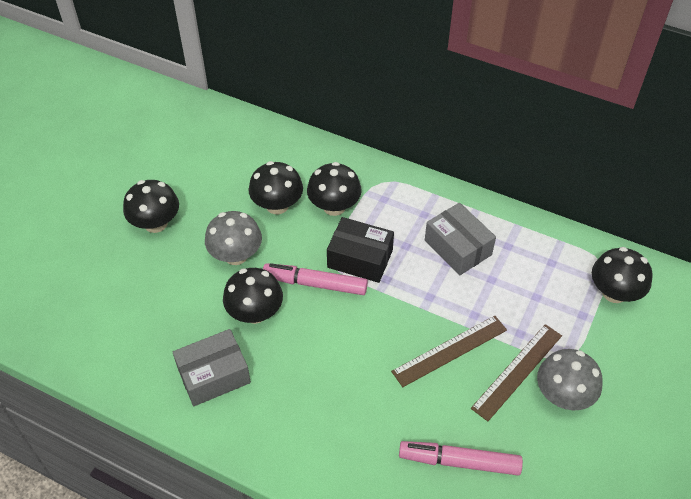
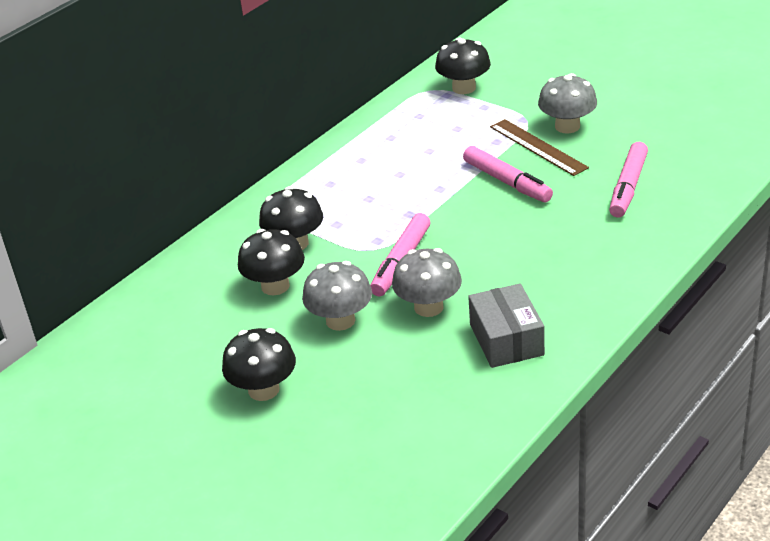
camera: 75 degrees left, 15 degrees down
(255, 313) = (428, 307): black mushroom -> grey mushroom
(360, 258) = (376, 229): black box -> none
(449, 350) = (507, 182): brown ruler -> pink marker
(457, 248) = (383, 166): grey box -> none

